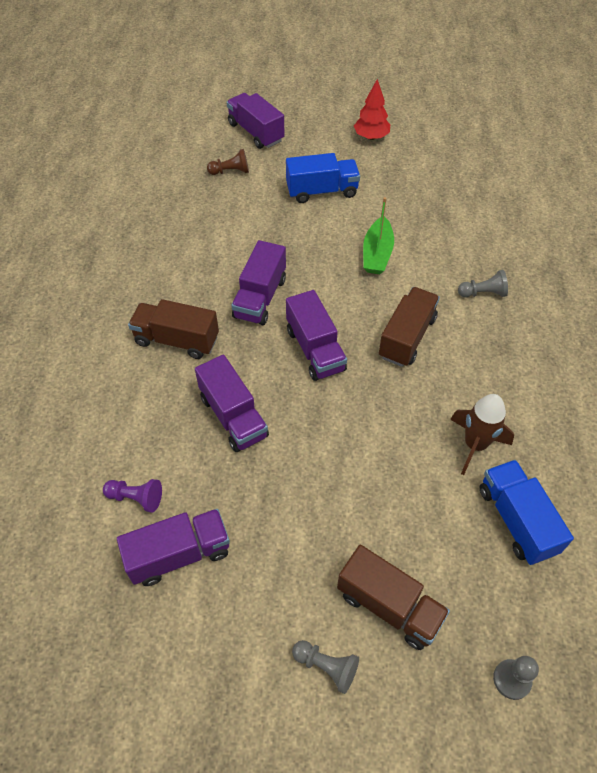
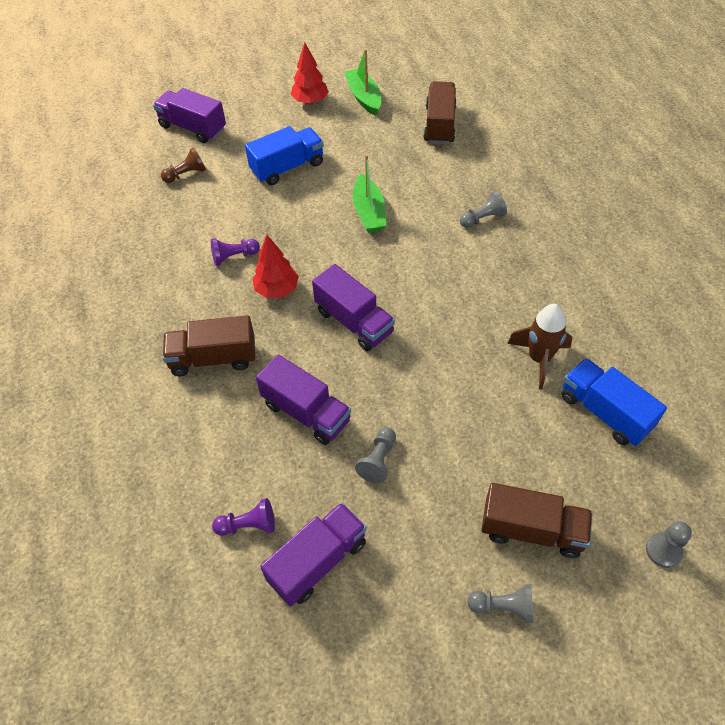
camera: 20 degrees left, 0 degrees up
(237, 256) = (234, 256): none -> purple pawn
(260, 298) = (277, 289): purple truck -> red tree
(276, 484) = (378, 460): none -> grey pawn
(407, 337) = (433, 282): brown truck -> brown truck (439, 125)
(422, 147) = (364, 97): none -> green boat

